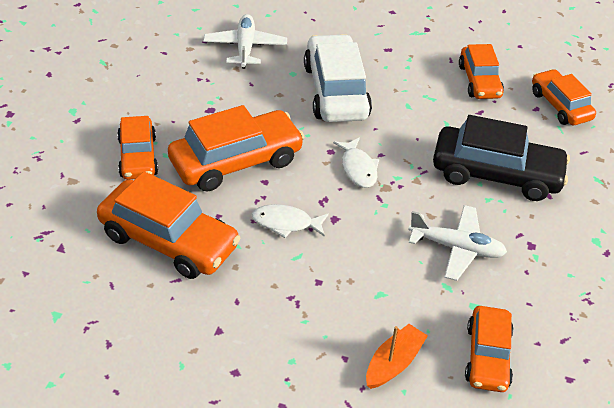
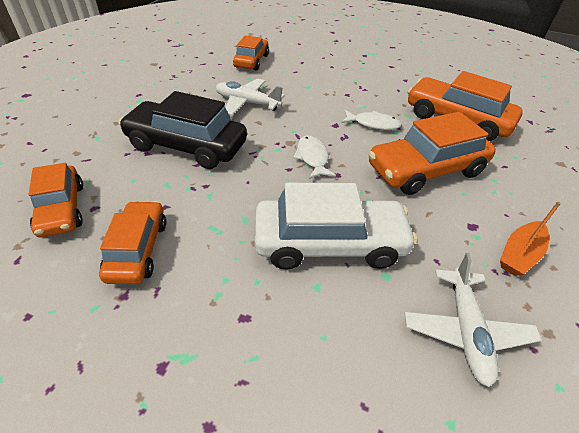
camera: 175 degrees left, 0 degrees up
(138, 157) = (518, 179): orange car -> none
(335, 91) = (329, 243): white car -> white car turned 90 degrees counterclockwise
(394, 363) = (305, 63): orange boat -> orange boat (519, 254)

